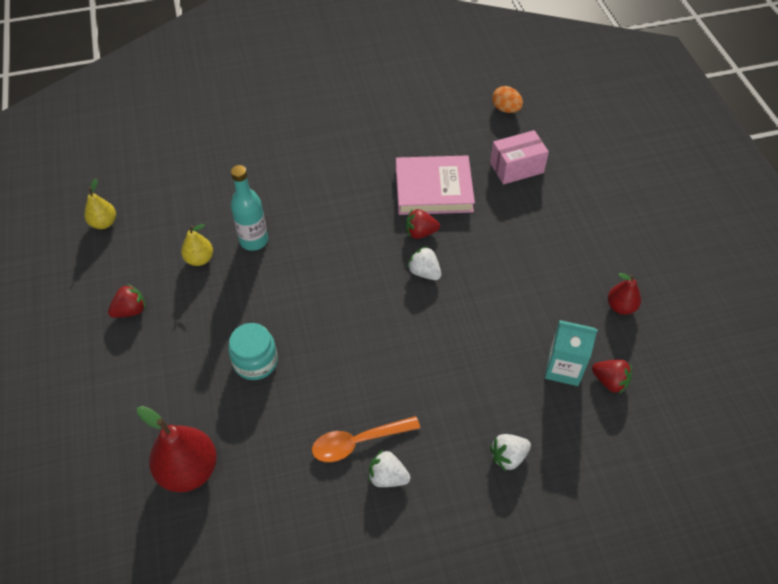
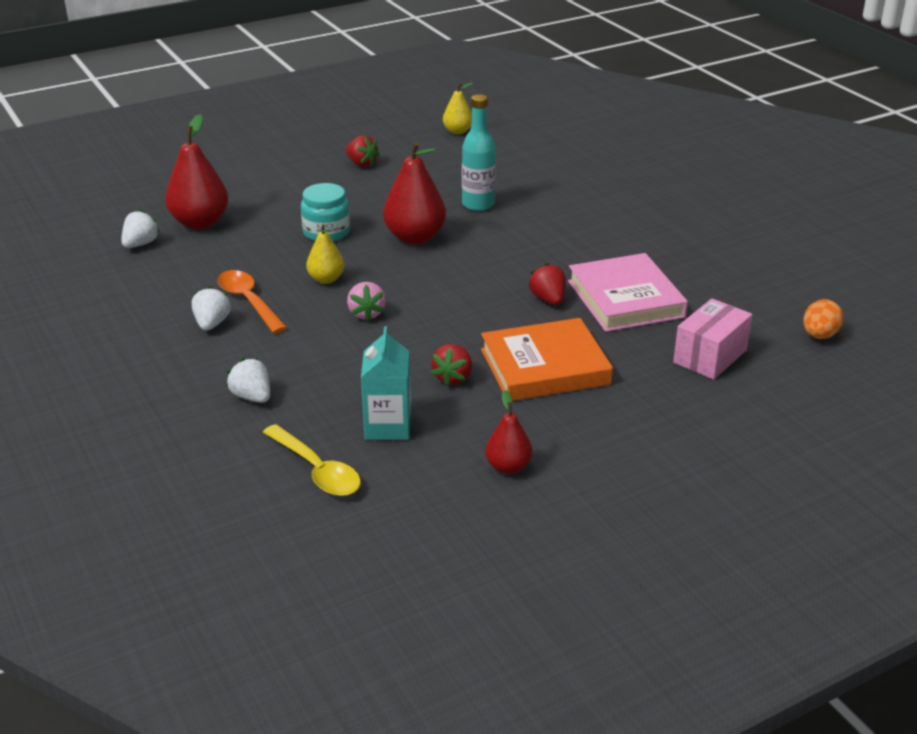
camera: 75 degrees right, 20 degrees down
(199, 259) = (438, 182): yellow pear -> yellow pear (326, 279)
(292, 297) = (415, 237): none -> red pear
(405, 354) = (366, 314): none -> pink strawberry
(424, 272) = (488, 310): white strawberry -> white strawberry (140, 244)
(508, 257) = (544, 367): none -> orange book
(516, 168) = (710, 356): pink box -> pink box turned 75 degrees clockwise
(610, 381) = (380, 465): red strawberry -> red strawberry (453, 378)
(610, 423) = (317, 470): none -> yellow spoon

